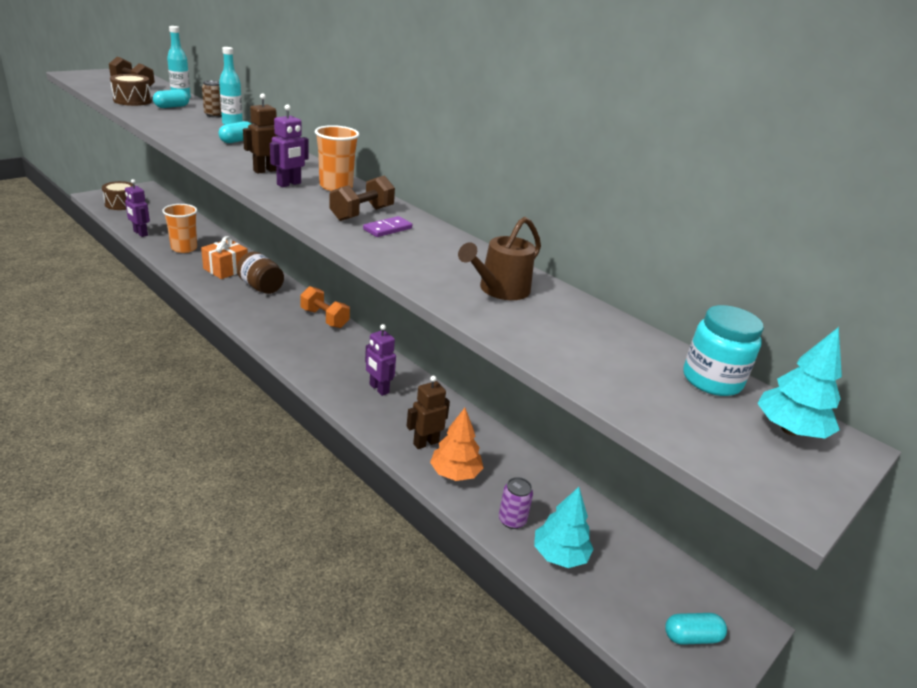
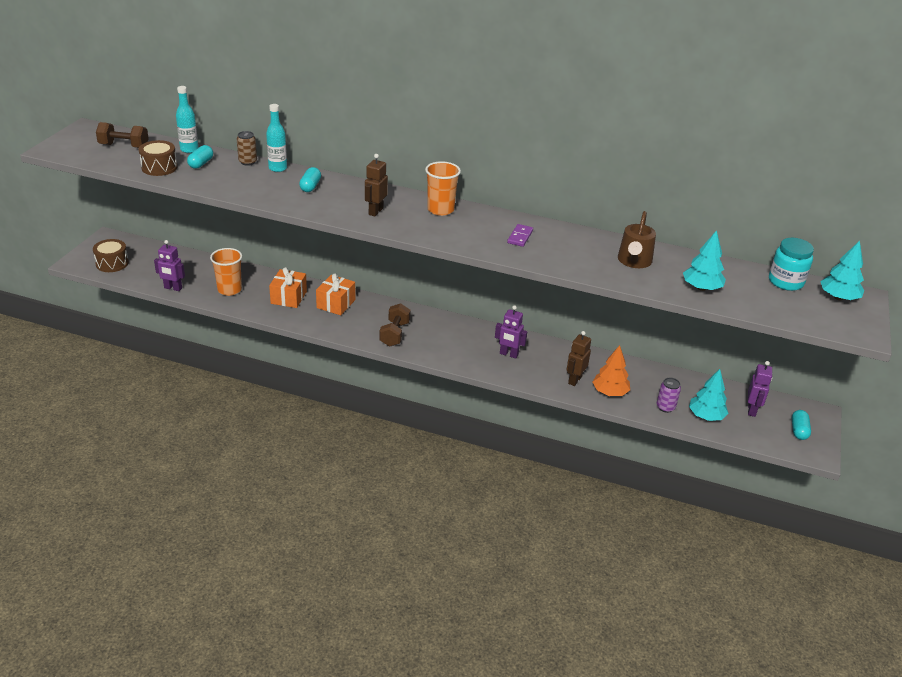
camera: 25 degrees left, 5 degrees up
(261, 287) = (336, 304): brown jar -> orange gift
(289, 184) = (409, 219): purple robot -> purple robot (752, 410)
(324, 318) = (413, 313): orange dumbbell -> none
(362, 214) = (489, 229): brown dumbbell -> brown dumbbell (394, 334)
(561, 345) = (701, 288): none -> turquoise tree
(692, 637) = (798, 431): turquoise capsule -> turquoise capsule turned 45 degrees counterclockwise

